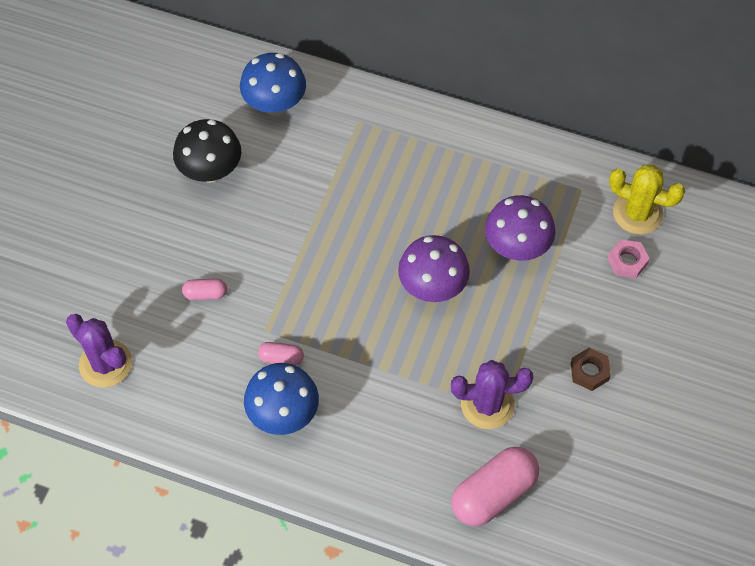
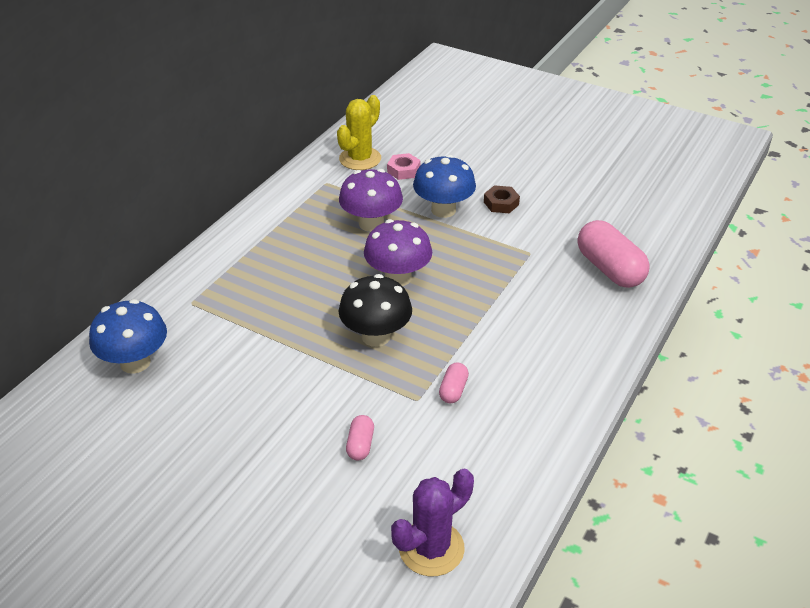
camera: 80 degrees left, 20 degrees down
(210, 171) = (198, 425): black mushroom -> black mushroom (376, 336)
(283, 414) = (518, 395): blue mushroom -> blue mushroom (443, 210)
(487, 404) = (524, 261): purple cactus -> none

